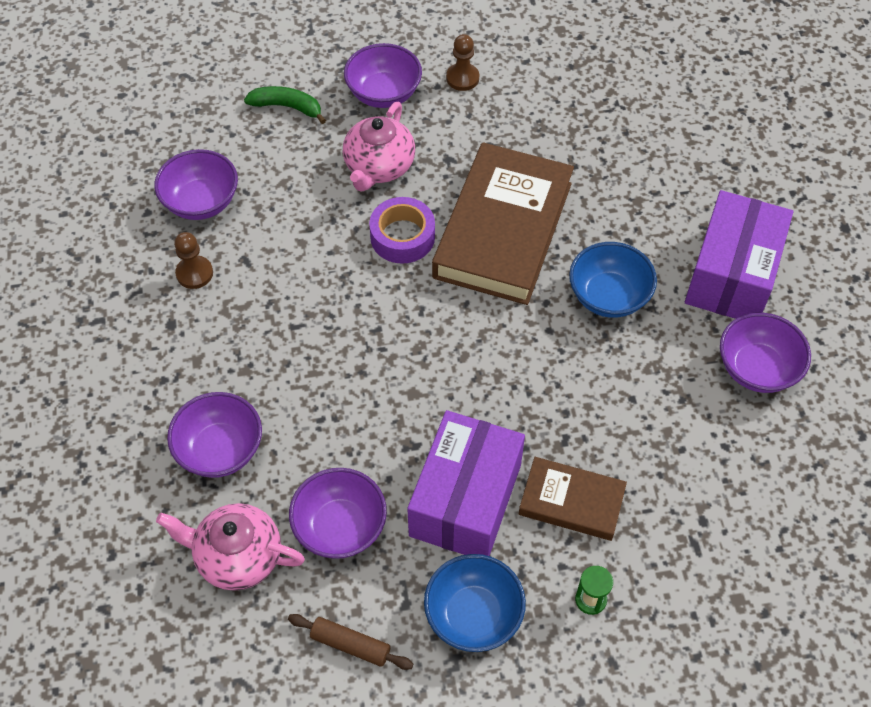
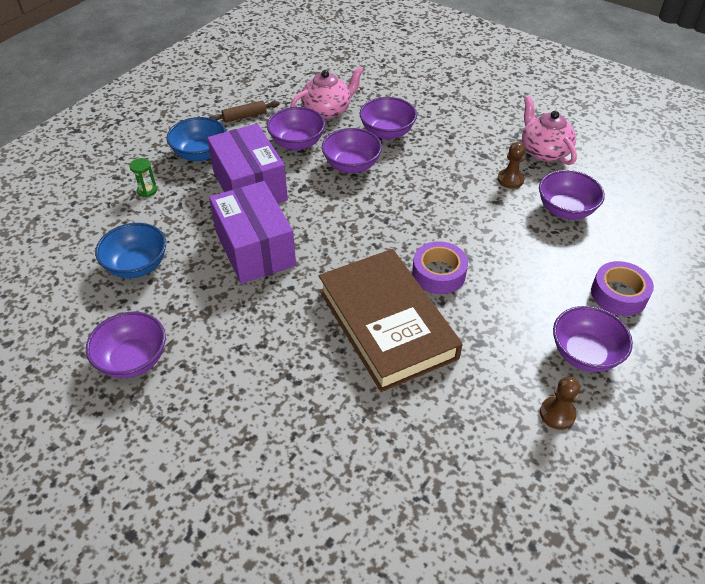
camera: 135 degrees right, 10 degrees down
(287, 107) = (619, 294): green banana -> purple tape
(322, 433) = (351, 165): none -> purple bowl
(379, 167) = (511, 302): pink teapot -> pink teapot (543, 151)
(571, 502) = (193, 219): brown book -> none
(608, 296) = (274, 333): blue bowl -> blue bowl (137, 266)
(731, 275) = (199, 414): purple box -> purple box (255, 248)

